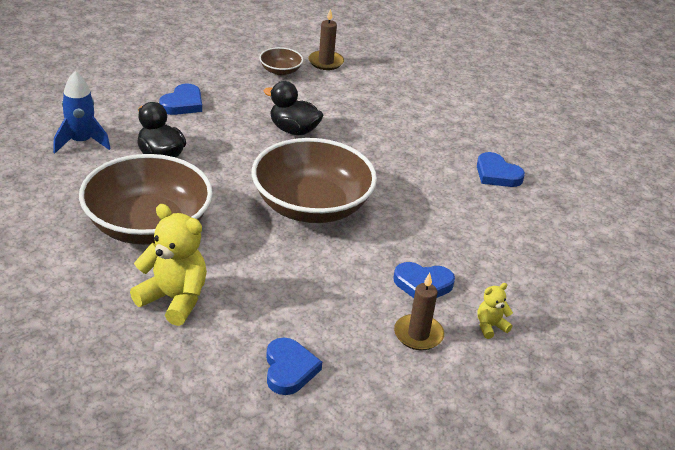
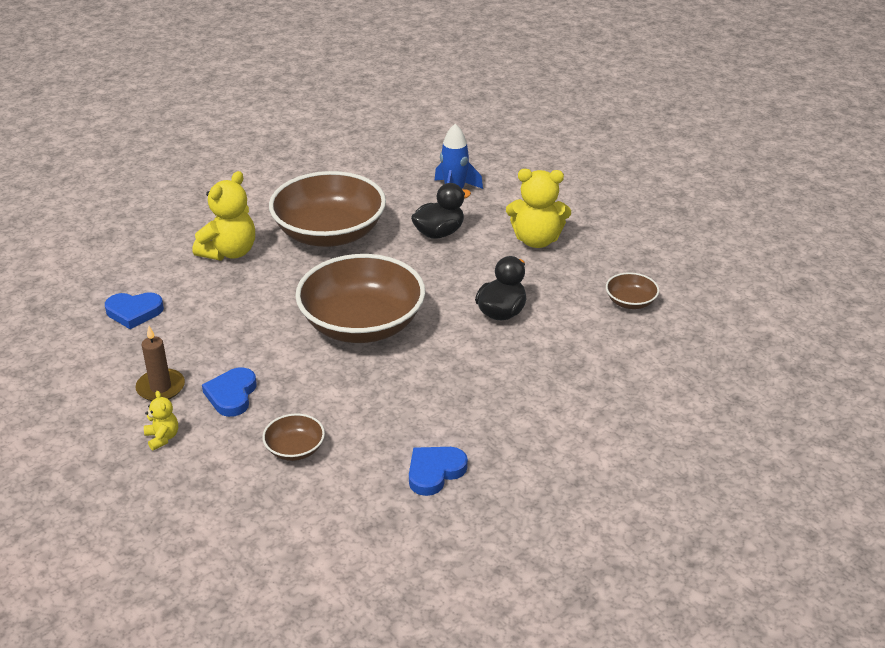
camera: 95 degrees right, 0 degrees up
(183, 104) = (536, 240): blue heart -> yellow teddy bear
(325, 62) = (666, 336): brown candle -> none
(487, 244) = (295, 449): none -> brown bowl

